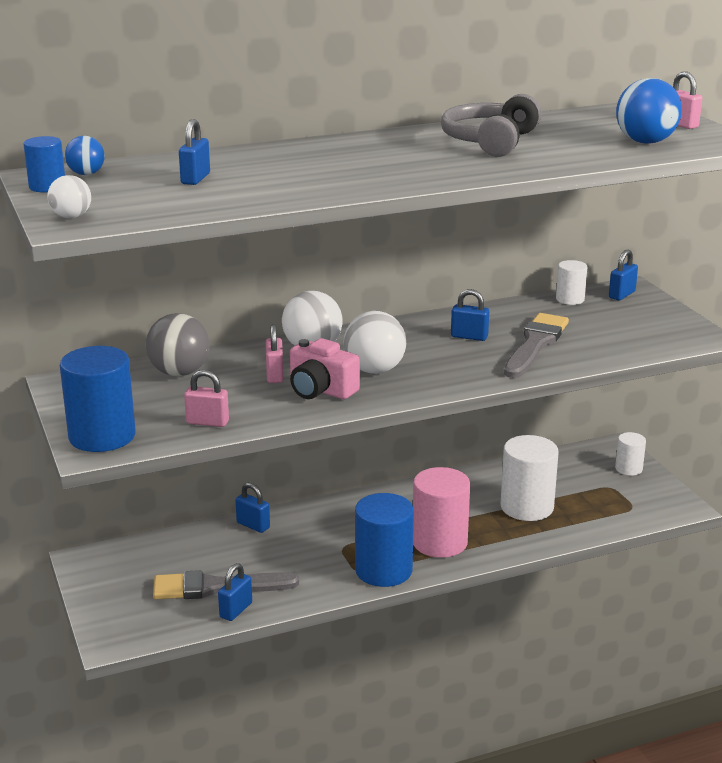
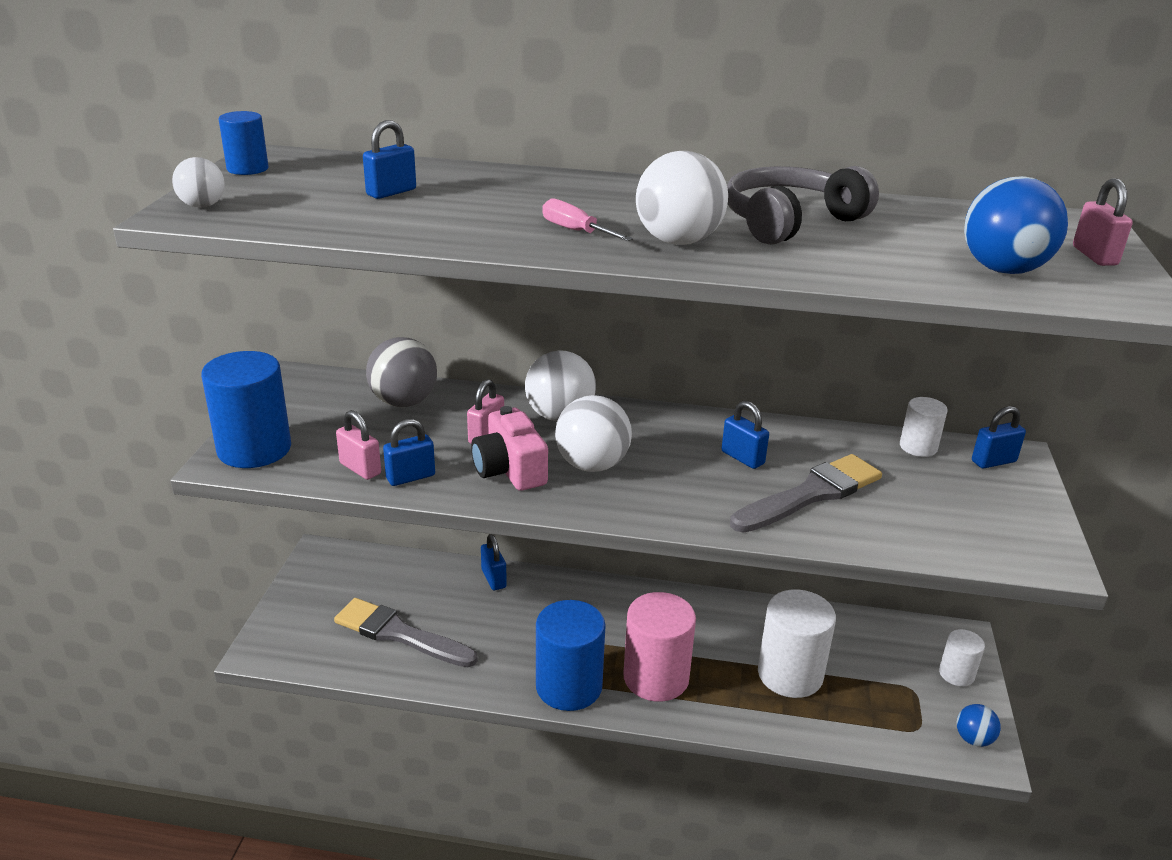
camera: 30 degrees right, 5 degrees up
(86, 174) = (306, 163): blue ball -> blue ball (973, 739)
(236, 610) = (392, 668): blue padlock -> blue padlock (410, 477)
(370, 175) = (576, 231): none -> pink screwdriver
(444, 167) = (678, 241): none -> white ball

